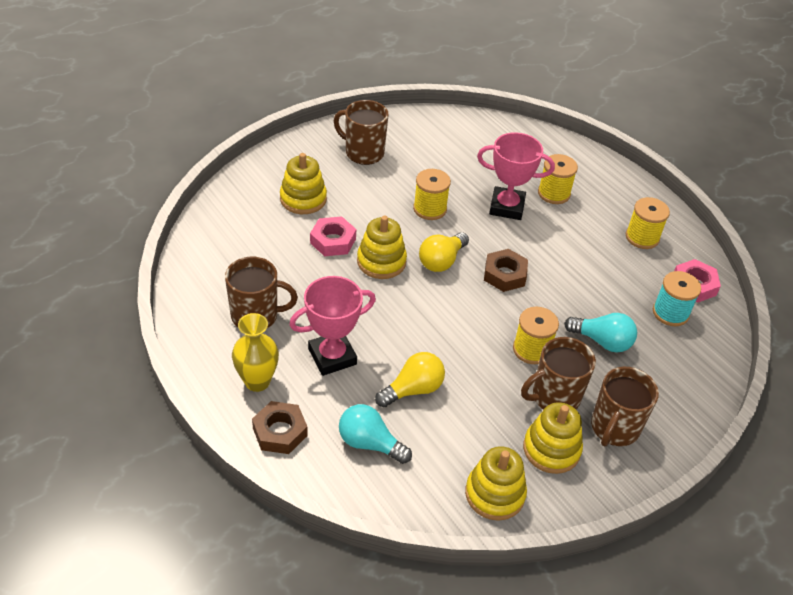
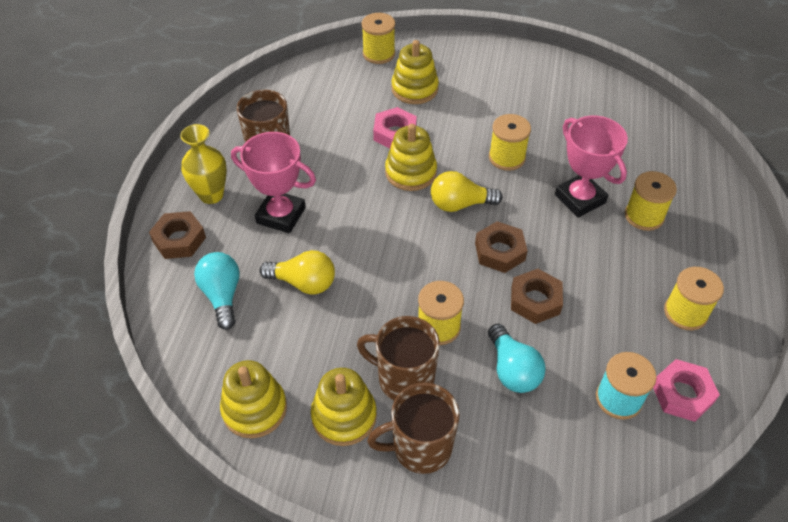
camera: 50 degrees right, 5 degrees up
(239, 188) = (379, 54): none -> yellow spool
(363, 152) = (510, 81): brown mug -> none
(562, 290) = (535, 300): none -> brown nut

